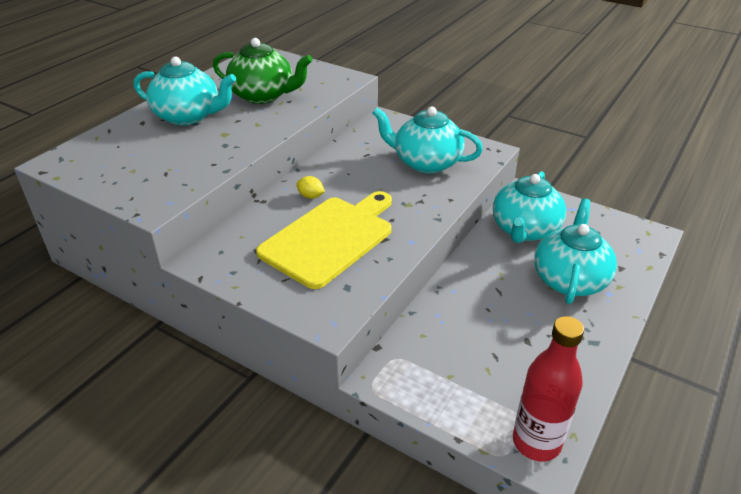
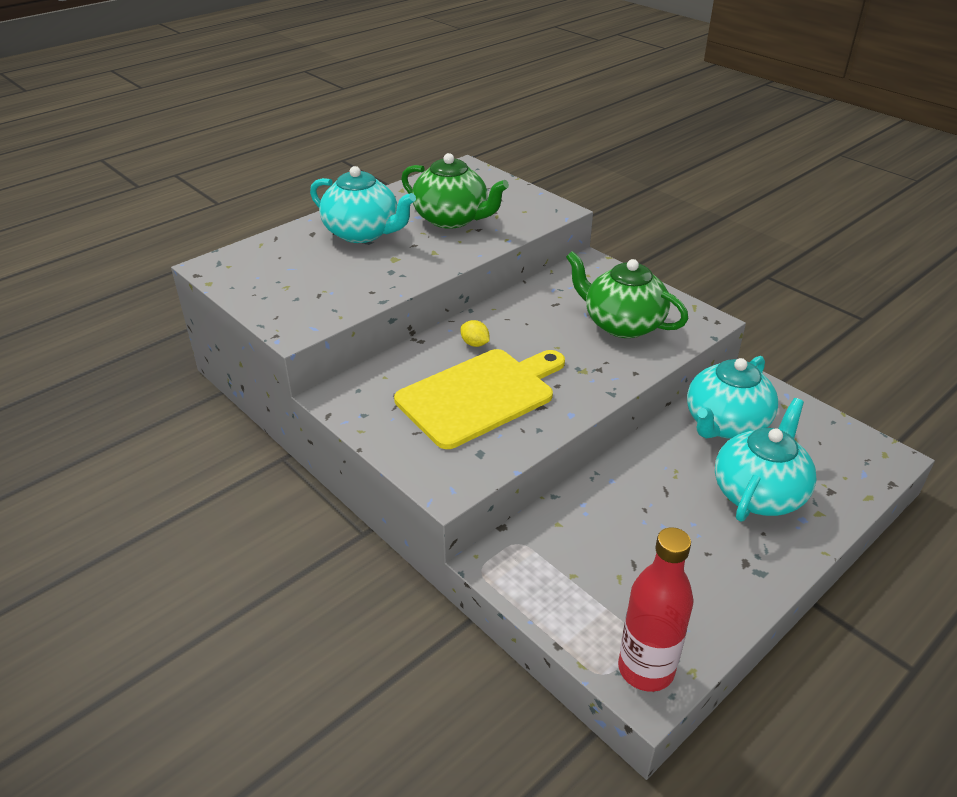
camera: 15 degrees right, 0 degrees up
(426, 163) = (622, 324): turquoise teapot -> green teapot

